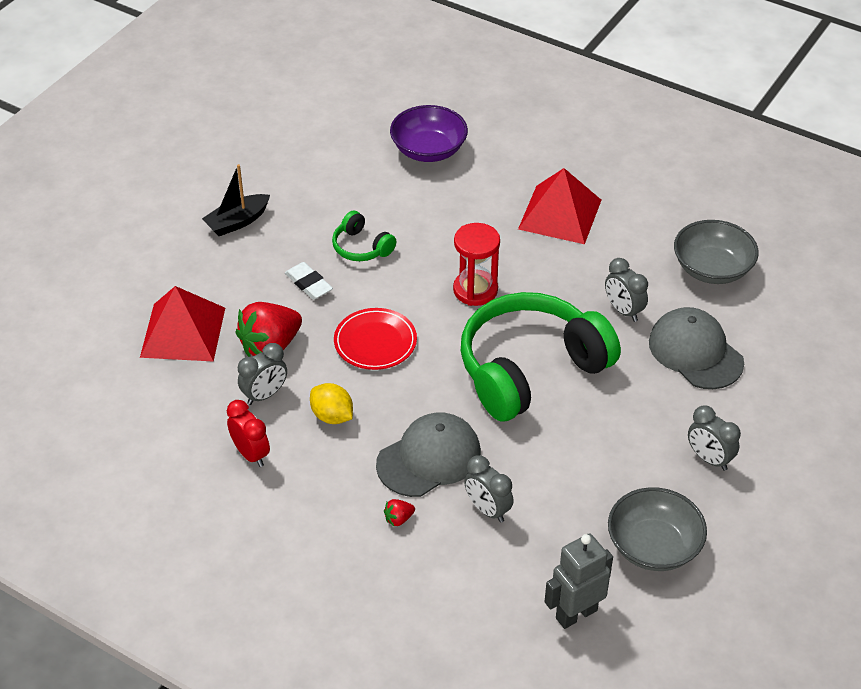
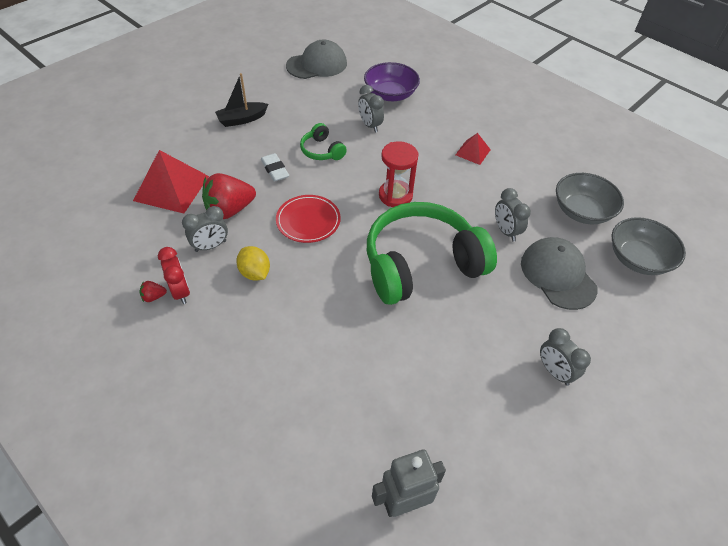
camera: 10 degrees right, 5 degrees up
(398, 519) = (276, 373): red strawberry -> red strawberry (154, 297)
(429, 458) = (319, 323): grey cap -> grey cap (317, 64)
(487, 509) = (353, 380): grey clock -> grey clock (370, 125)
(560, 214) = (472, 152): red pyramid -> red pyramid, size x0.53
(653, 546) = (490, 447): grey bowl -> grey bowl (638, 259)

